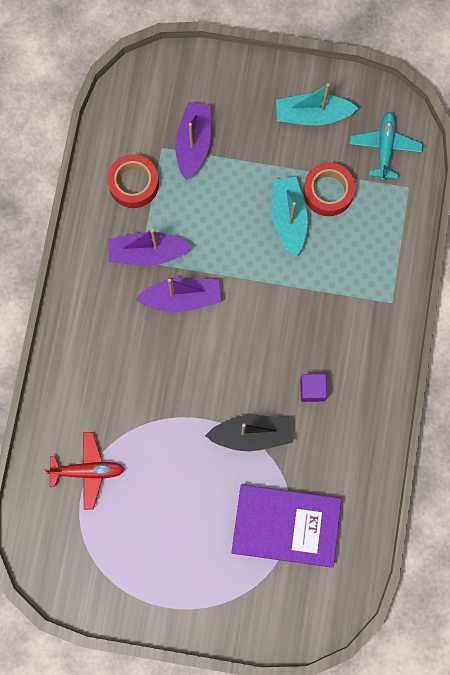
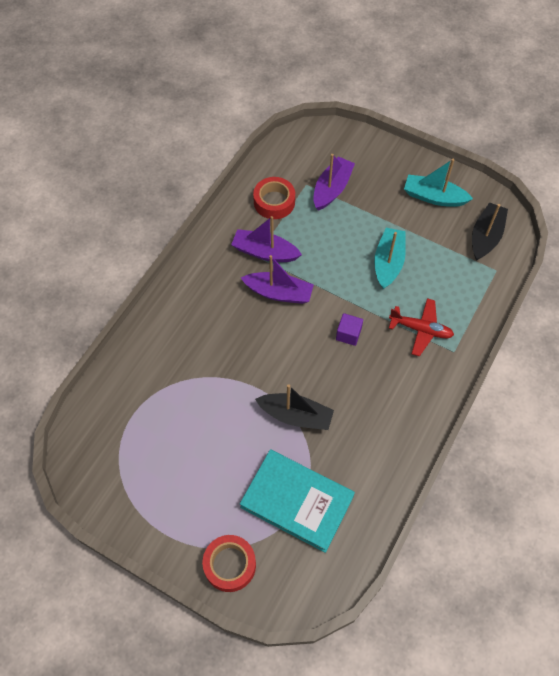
camera: 20 degrees right, 15 degrees down
(87, 471) = (146, 397): red plane -> red plane (420, 329)
(286, 526) = (297, 501): purple book -> turquoise book
(312, 389) = (361, 397): purple cube -> purple cube (348, 334)
(328, 192) = (427, 253): red tape -> red tape (230, 565)
(385, 148) = (485, 237): turquoise plane -> black boat

